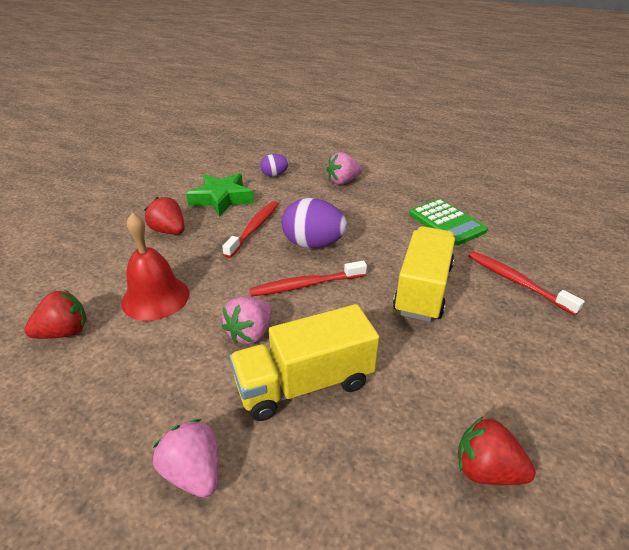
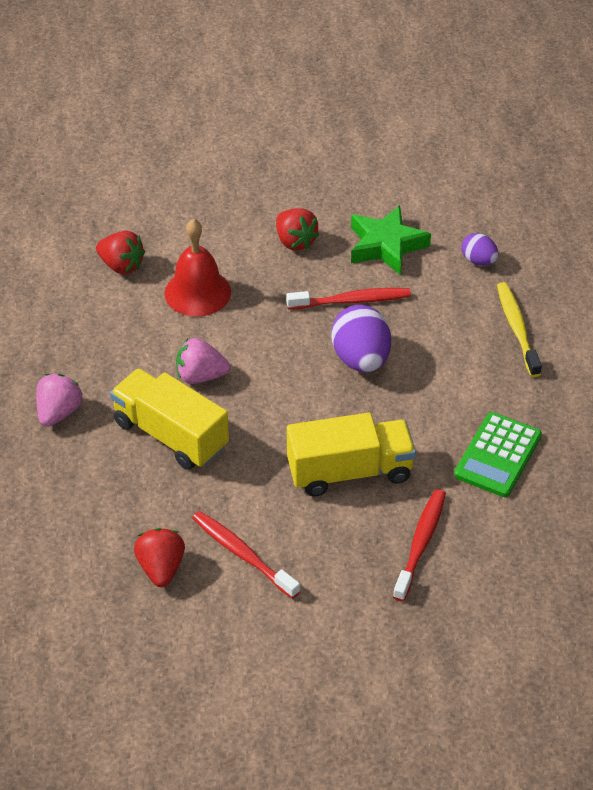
camera: 60 degrees right, 10 degrees up
(169, 231) = (295, 241): red strawberry -> red strawberry turned 135 degrees clockwise
(306, 285) = (290, 383): red toothbrush -> red toothbrush (242, 554)
(343, 181) = (517, 329): pink strawberry -> yellow toothbrush

